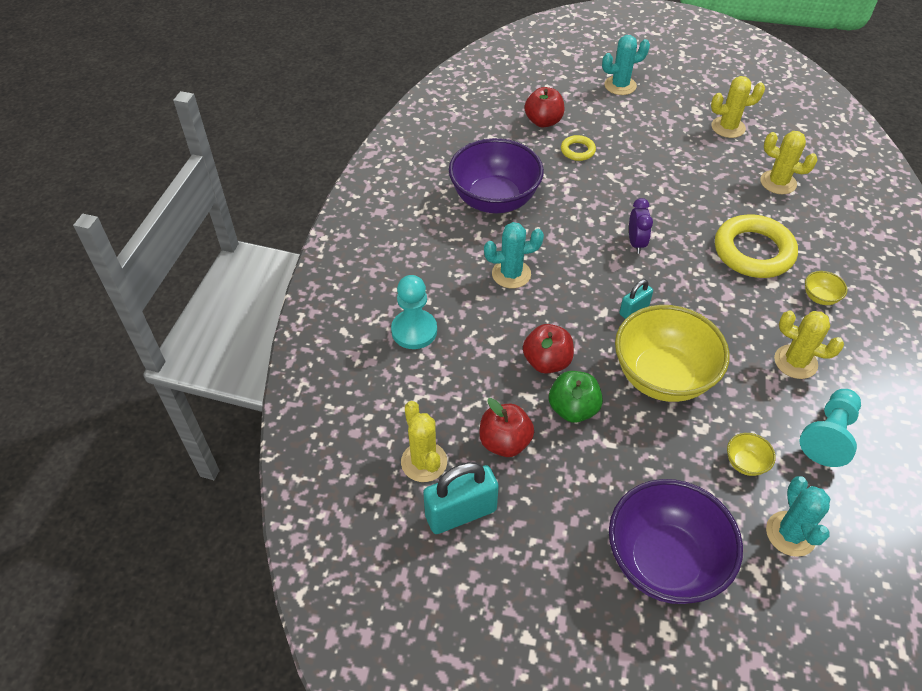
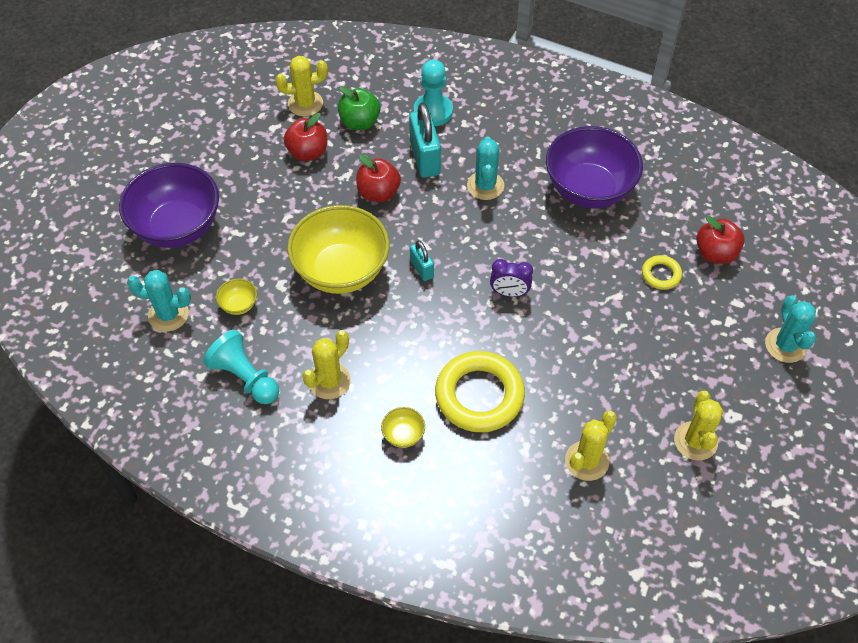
camera: 100 degrees right, 5 degrees up
(461, 513) = (257, 118): turquoise padlock -> turquoise padlock (425, 158)
(573, 409) = (326, 201): green apple -> green apple (359, 122)

